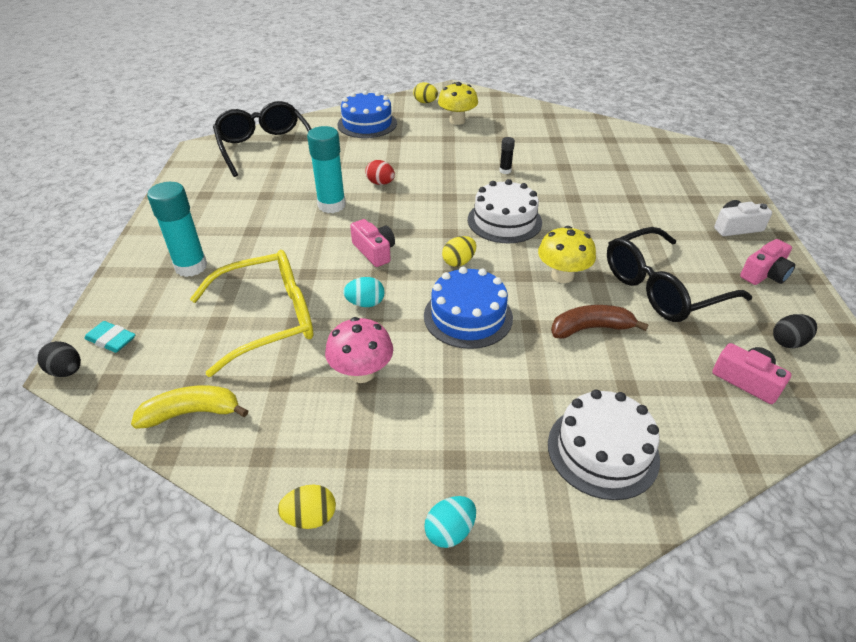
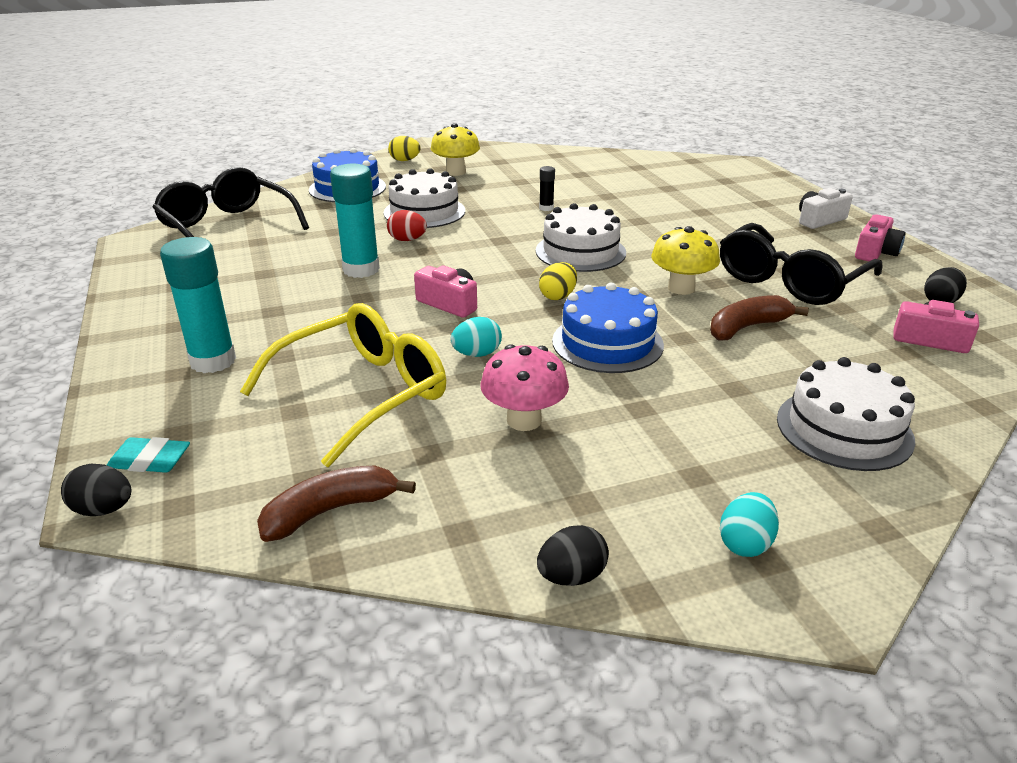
camera: 20 degrees left, 10 degrees down
(192, 413) = (330, 511): yellow banana -> brown banana
(310, 517) = (571, 576): yellow egg -> black egg
(409, 157) = (424, 212): none -> white cake

